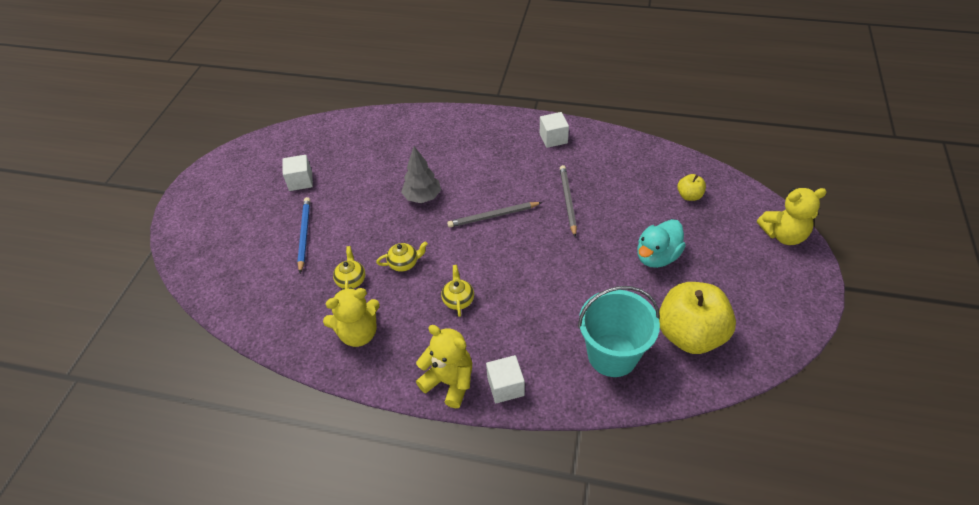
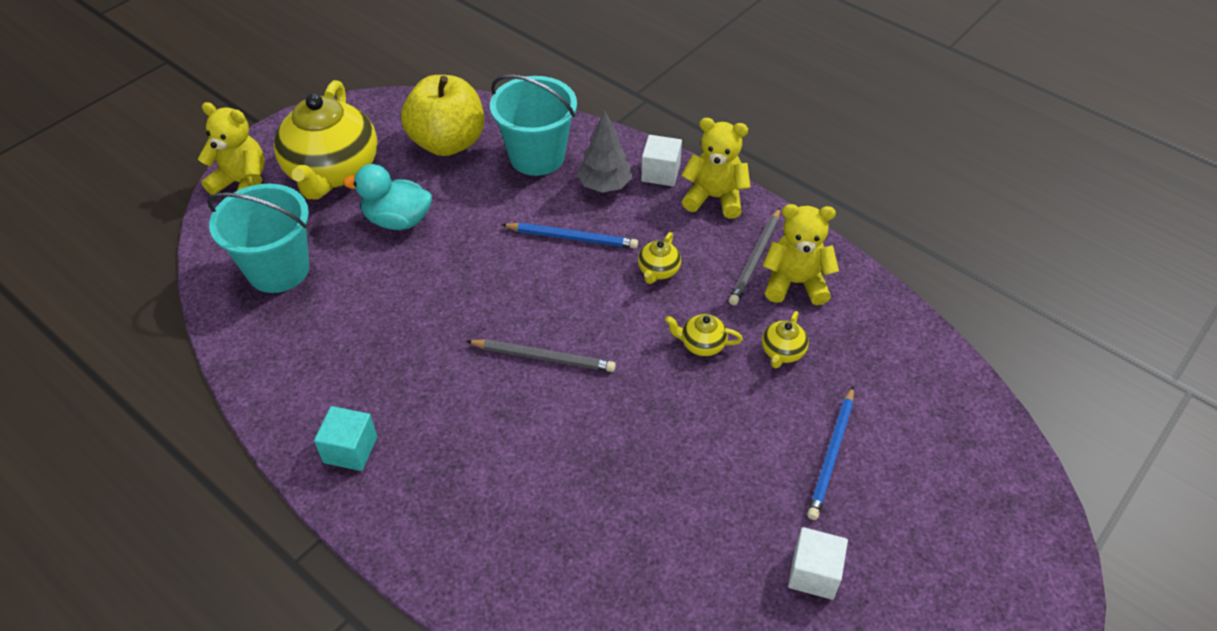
camera: 155 degrees left, 0 degrees up
(422, 197) = (623, 437): grey tree -> grey tree (605, 185)
(449, 382) = (714, 198): yellow teddy bear -> yellow teddy bear turned 135 degrees clockwise
(532, 297) = (572, 238): none -> blue pencil
(553, 138) = (350, 450): white cube -> turquoise cube
(567, 201) = (429, 333): grey pencil -> grey pencil (755, 258)
(657, 256) = (397, 220): turquoise duck -> turquoise duck turned 150 degrees counterclockwise
(689, 196) = (278, 270): yellow apple -> turquoise bucket
(740, 270) = (332, 171): none -> yellow teapot

